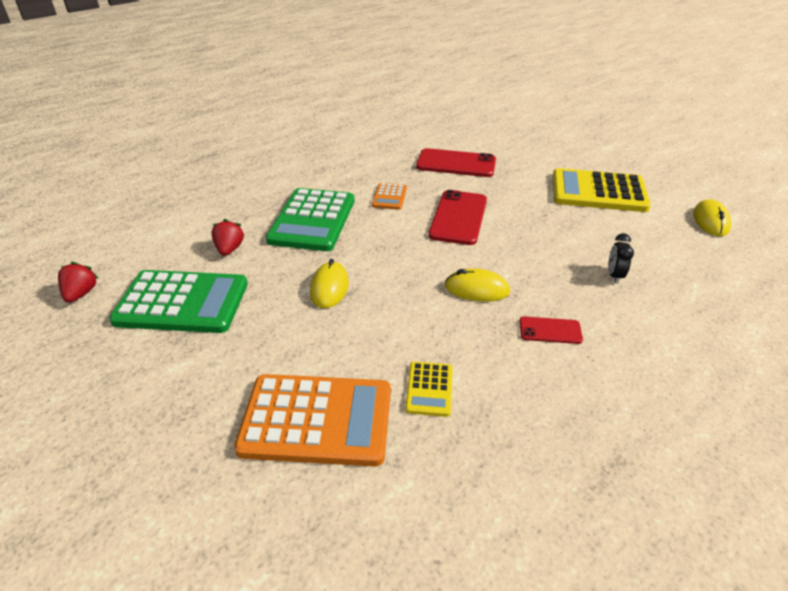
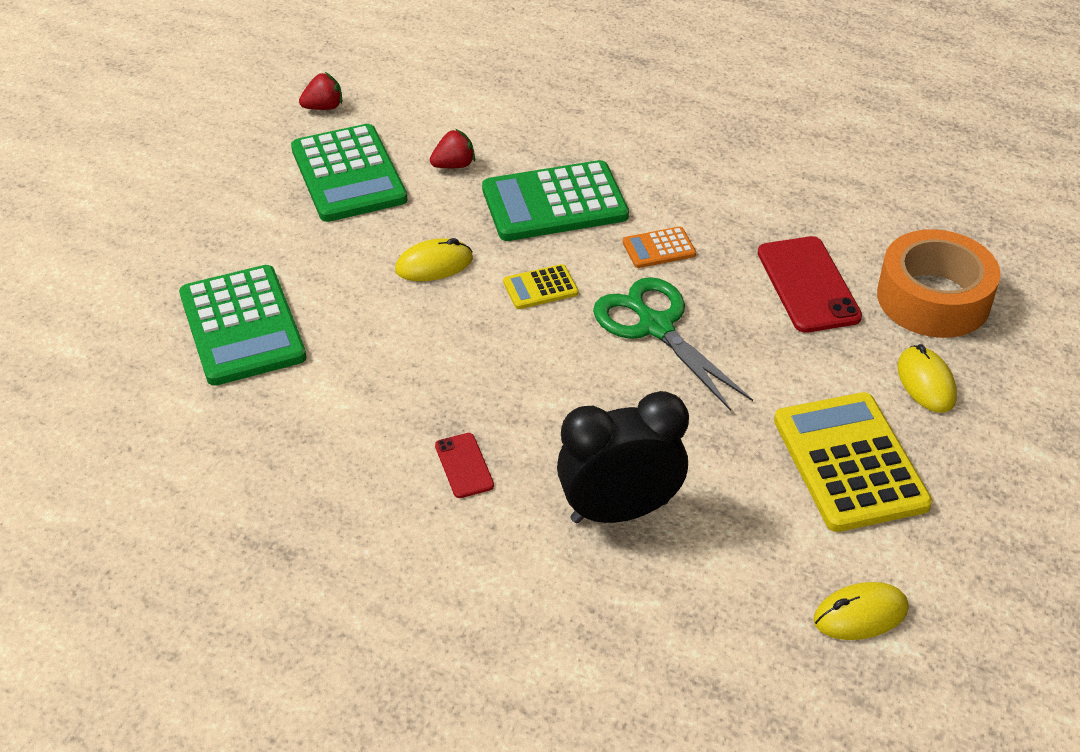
camera: 65 degrees right, 5 degrees up
(317, 420) = (242, 326): orange calculator -> green calculator
(429, 389) = (318, 390): yellow calculator -> yellow calculator (540, 288)
(458, 217) = (656, 327): red phone -> green scissors
(477, 289) = (505, 384): yellow mouse -> yellow mouse (926, 383)
(489, 137) = (933, 298): none -> orange tape
(614, 276) = (619, 511): black clock -> black clock, size x2.37

